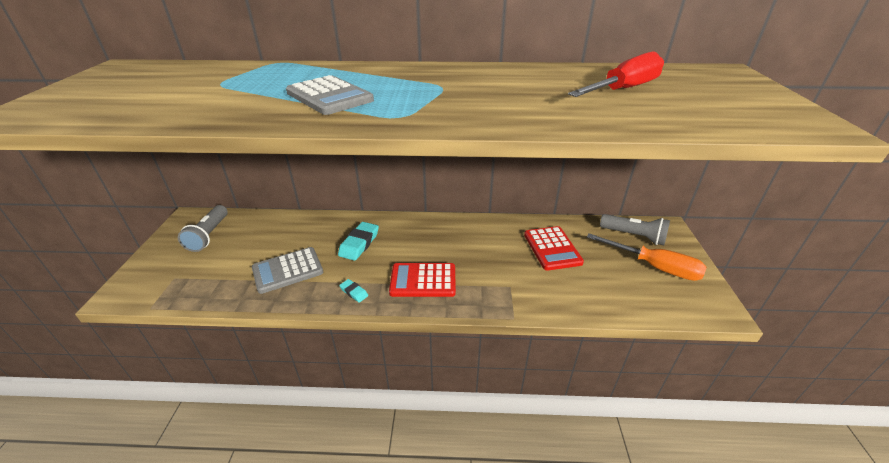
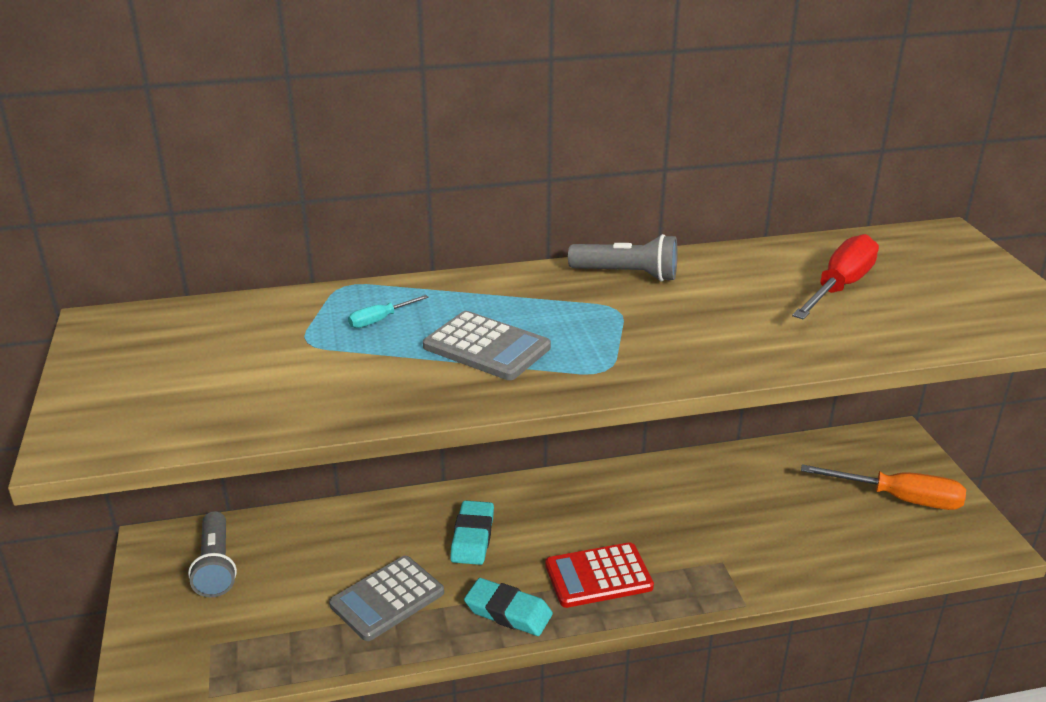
camera: 15 degrees left, 5 degrees down
(277, 78) = (380, 320): none -> turquoise screwdriver
(354, 292) = (508, 612): turquoise eraser -> turquoise eraser, size x1.86
(552, 248) = (757, 495): red calculator -> none
(634, 236) = (860, 457): grey flashlight -> grey flashlight (627, 274)

